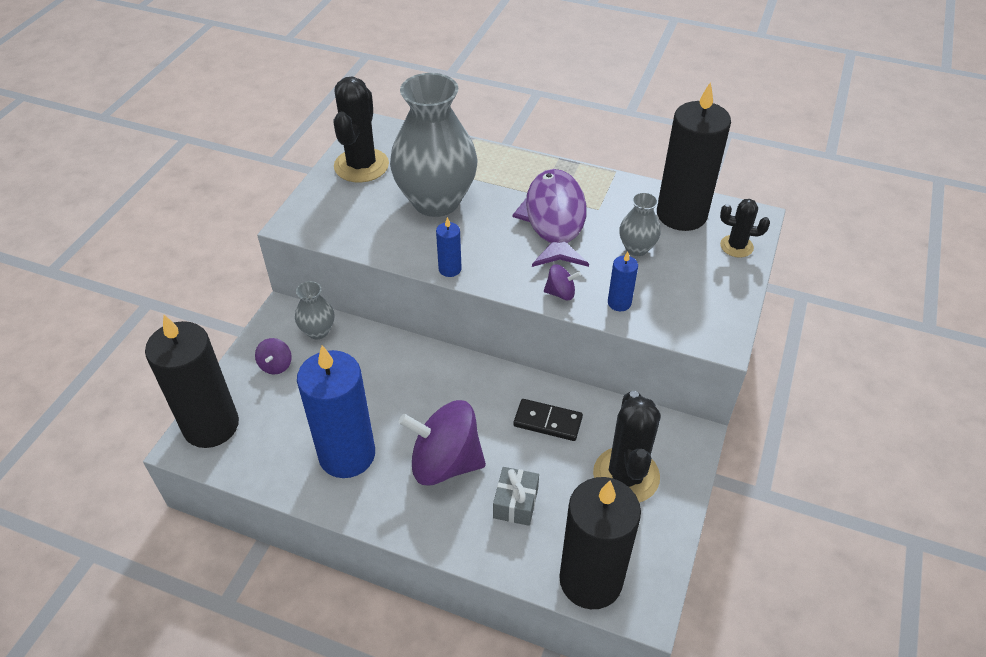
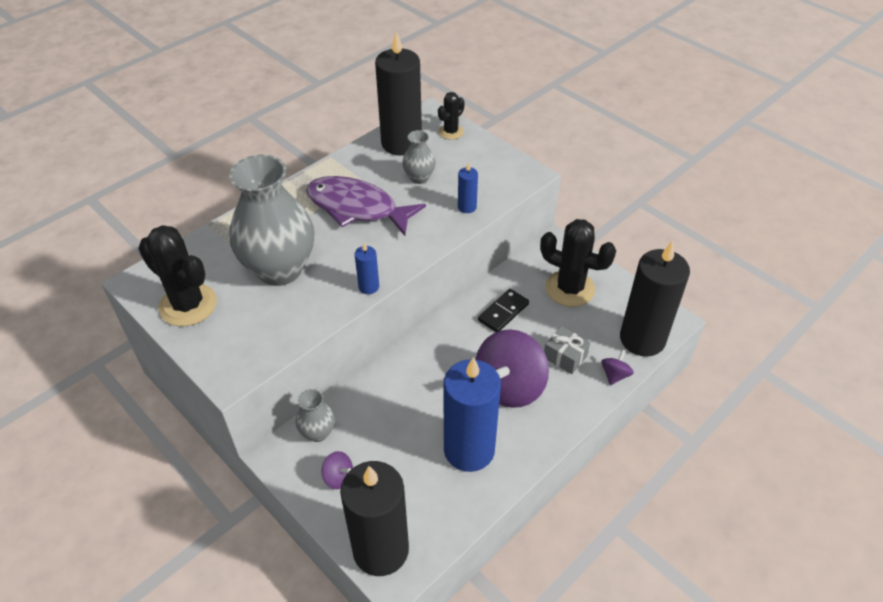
camera: 65 degrees left, 0 degrees up
(560, 293) = (437, 233): purple spinning top -> purple spinning top (615, 375)

